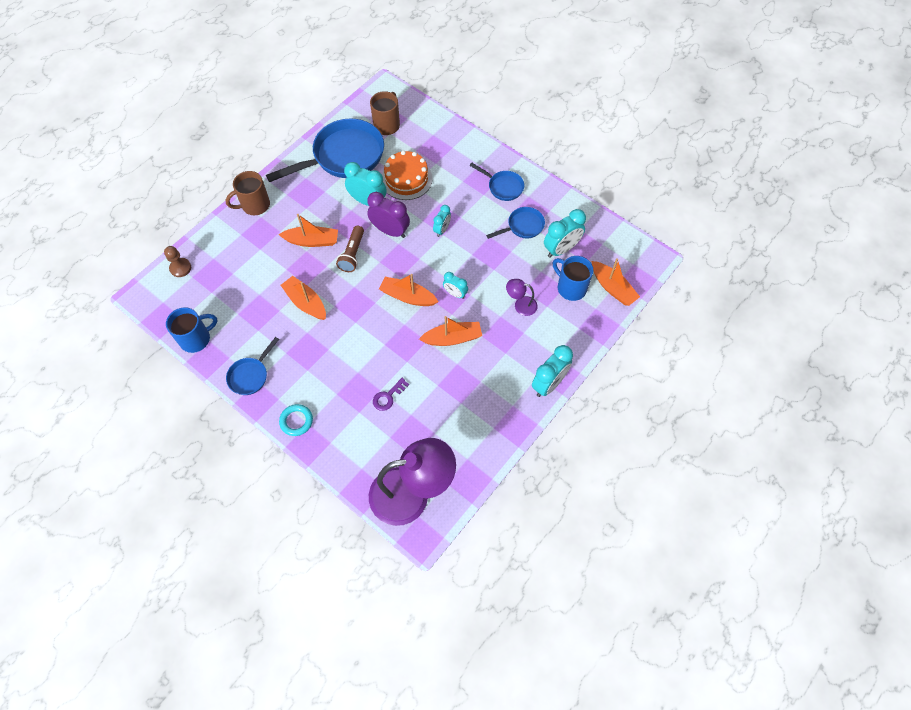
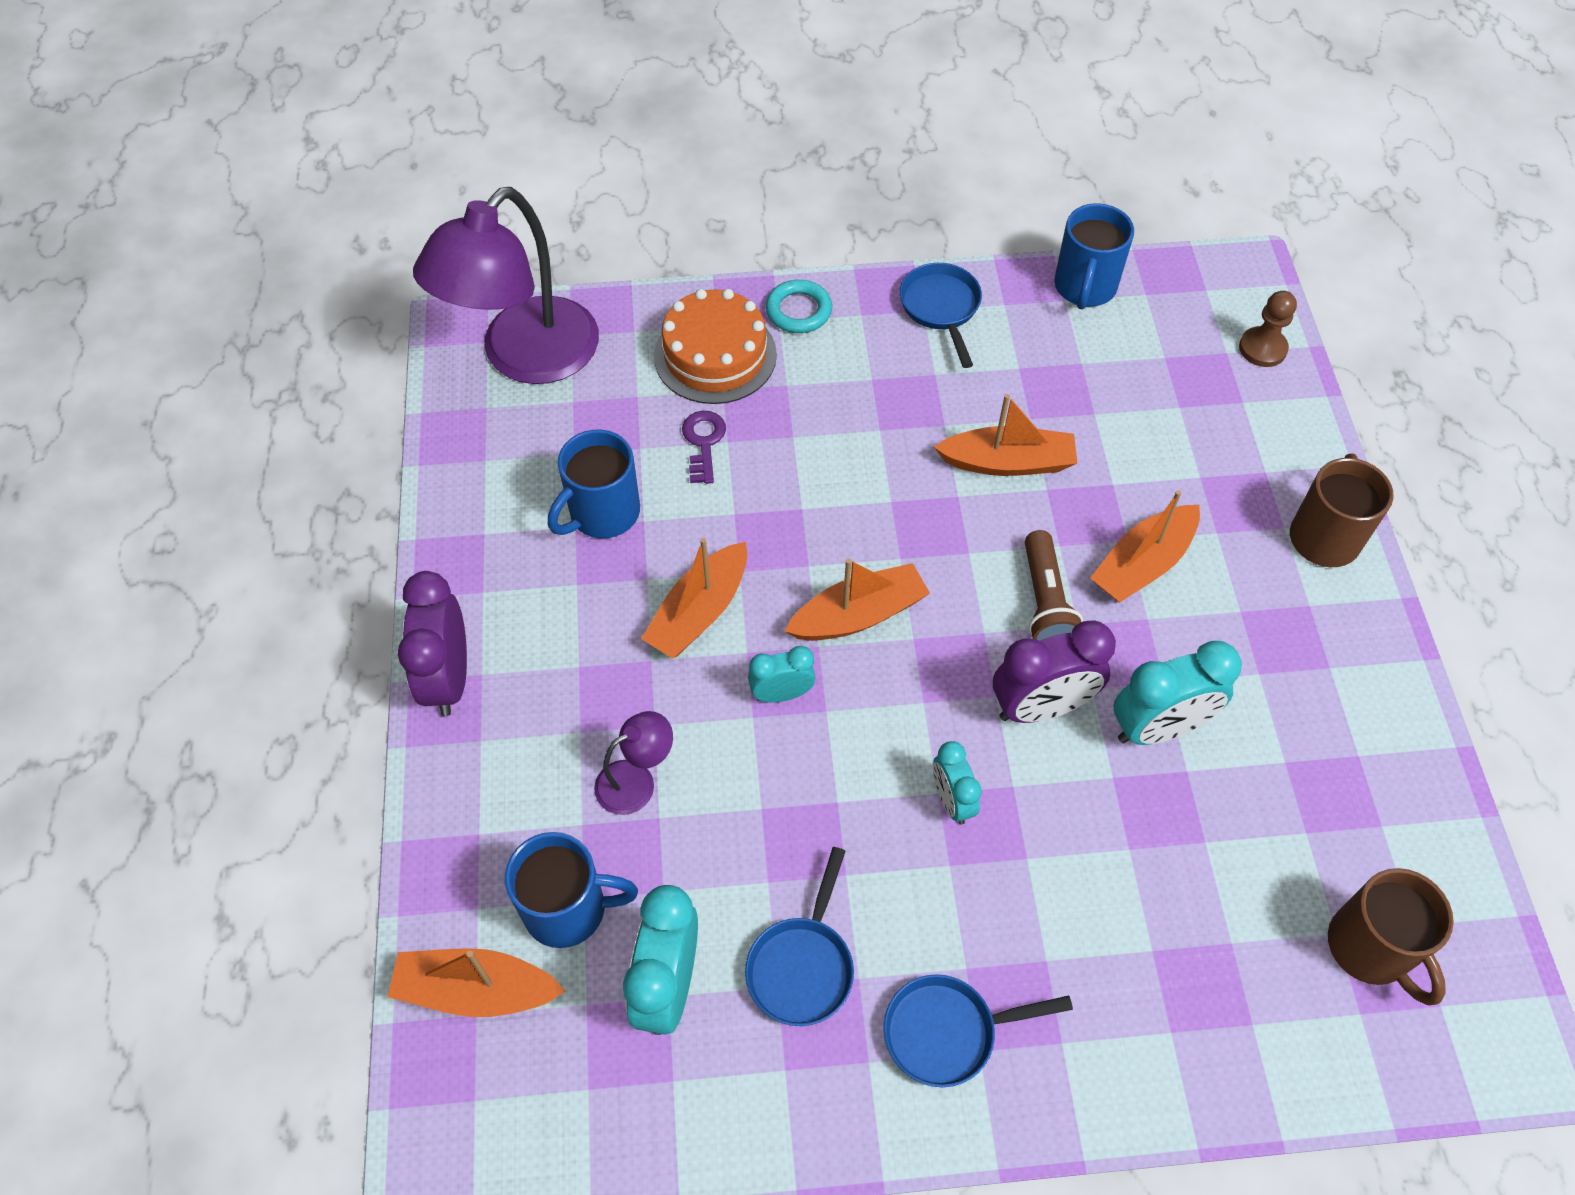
camera: 135 degrees right, 5 degrees down
(343, 157) = (1335, 780): blue pan -> none
(352, 254) = (1045, 603): brown flashlight -> brown flashlight turned 150 degrees counterclockwise
(406, 179) = (1157, 849): orange cake -> orange cake (715, 355)
(448, 399) = (602, 513): none -> blue mug
(549, 384) = (448, 678): turquoise clock -> purple clock

